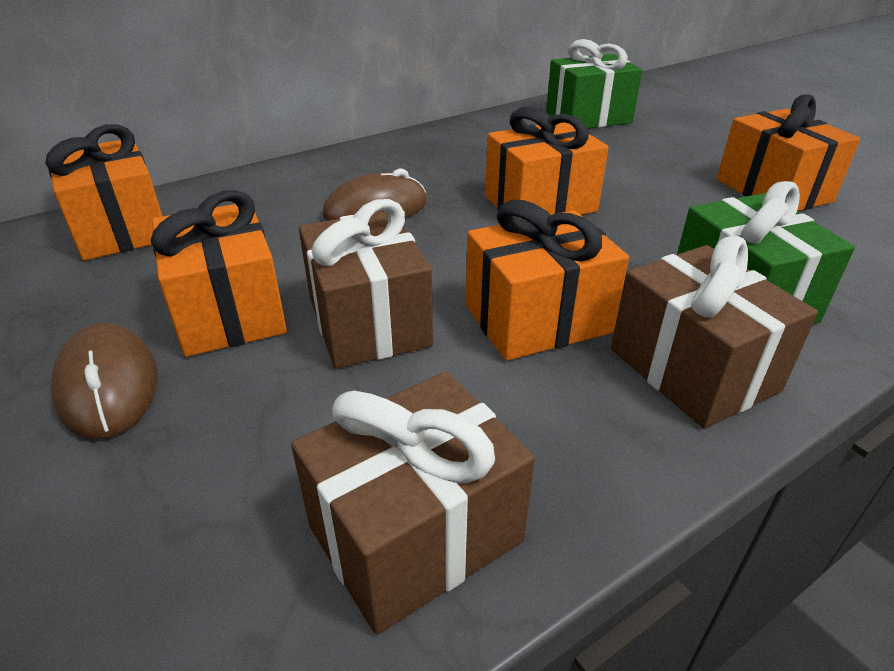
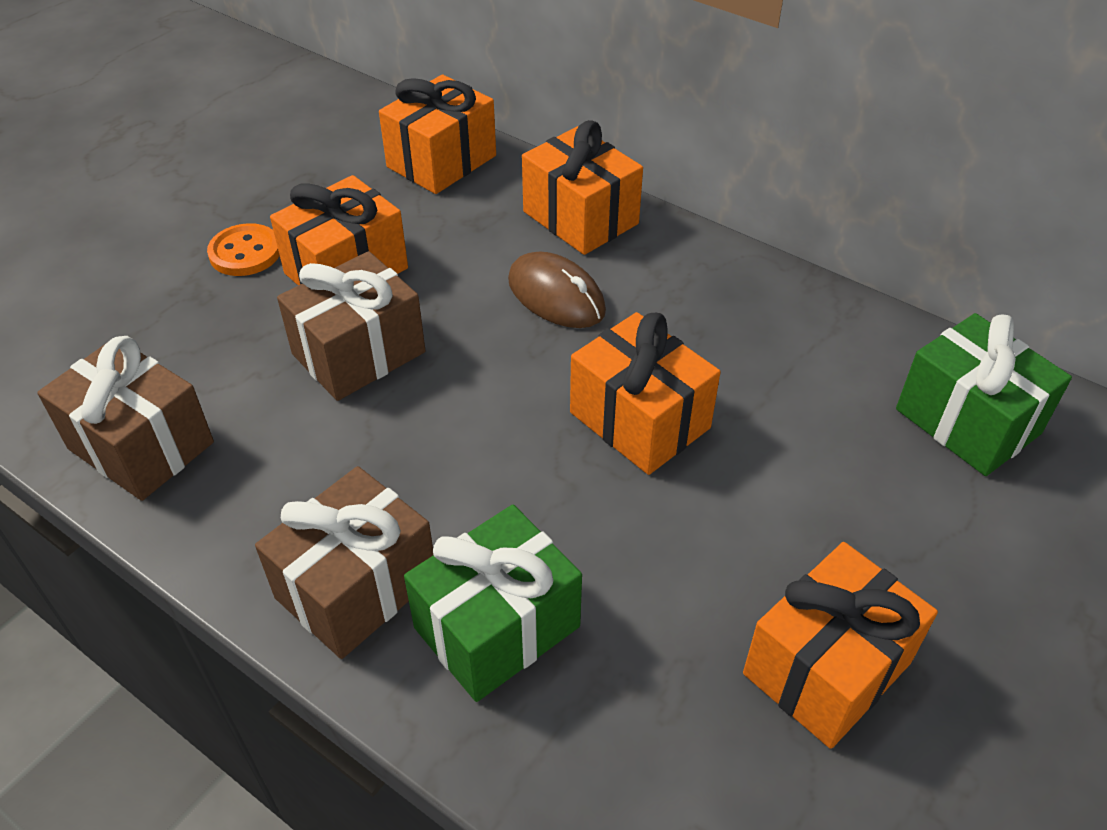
camera: 70 degrees right, 10 degrees up
(108, 385) = (245, 252): brown mouse -> orange button
(537, 319) = (401, 461): orange gift -> orange gift (580, 218)

